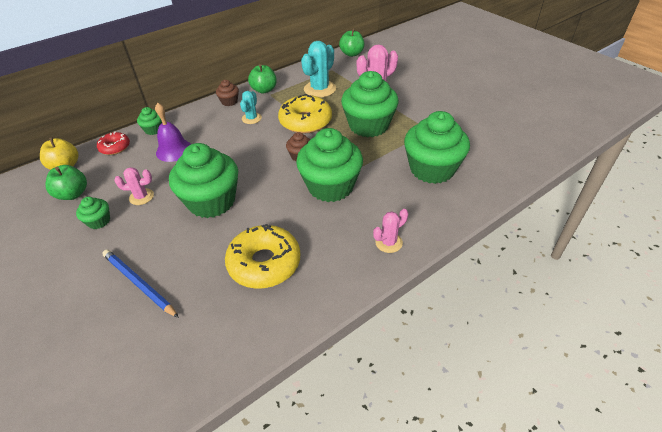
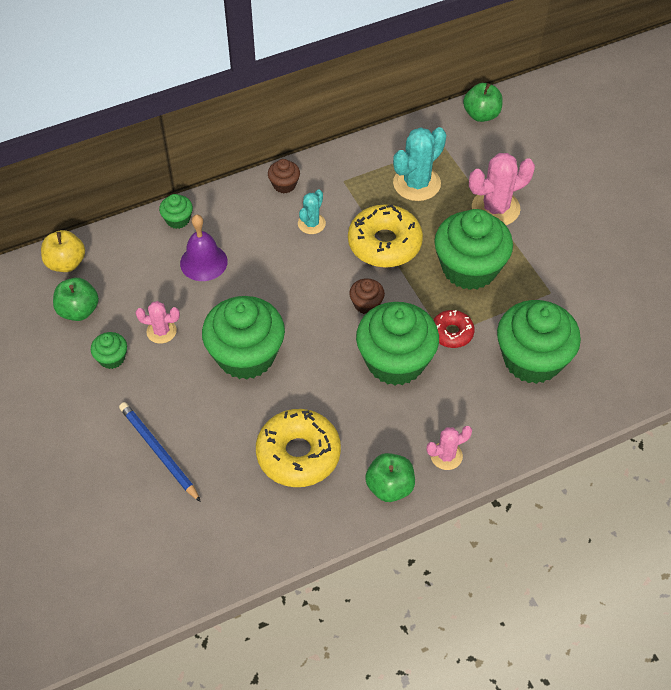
camera: 10 degrees right, 10 degrees up
(115, 147) = (127, 242): red donut -> red donut (452, 333)
(264, 90) = (336, 170): green apple -> green apple (389, 487)

